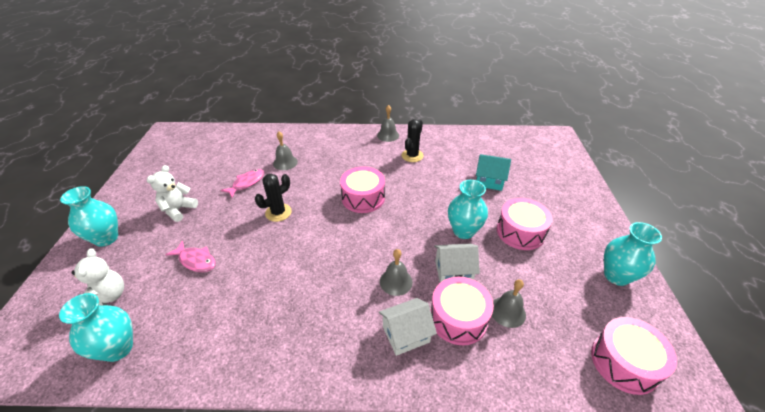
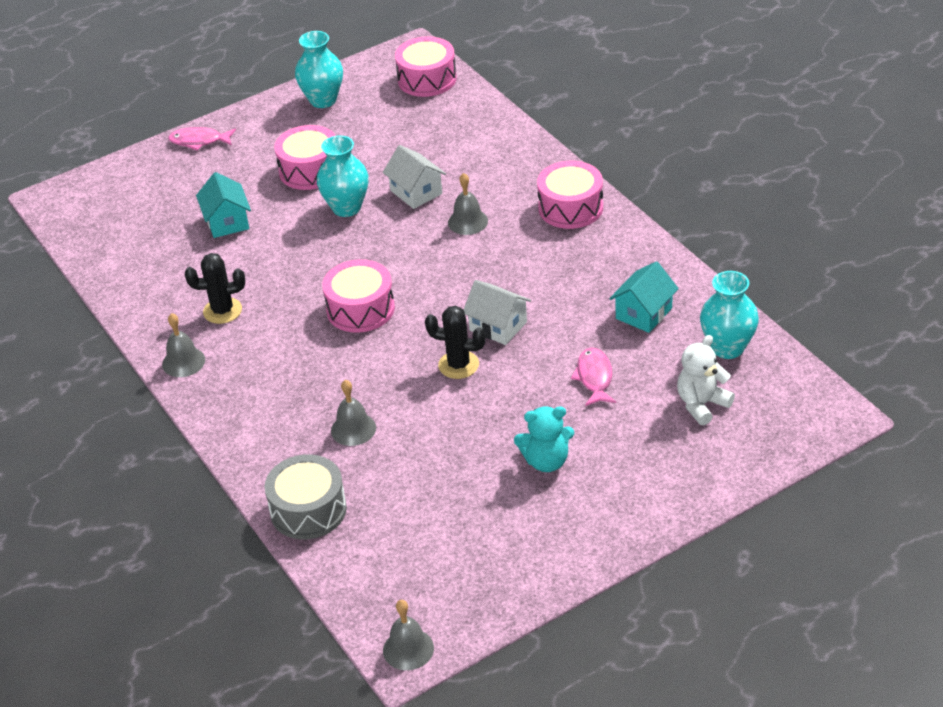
camera: 120 degrees left, 0 degrees up
(106, 238) = (653, 485): turquoise vase -> none
(178, 210) = (546, 461): white teddy bear -> turquoise teddy bear
(206, 322) = (644, 313): none -> turquoise house
(247, 183) = (434, 436): pink fish -> pink fish (199, 141)
(260, 136) = (308, 510): none -> grey drum
(406, 334) = (520, 190): white house -> white house (498, 326)
(458, 318) = (471, 169): pink drum -> pink drum (570, 208)
(507, 311) = (434, 146): grey bell -> grey bell (408, 649)

